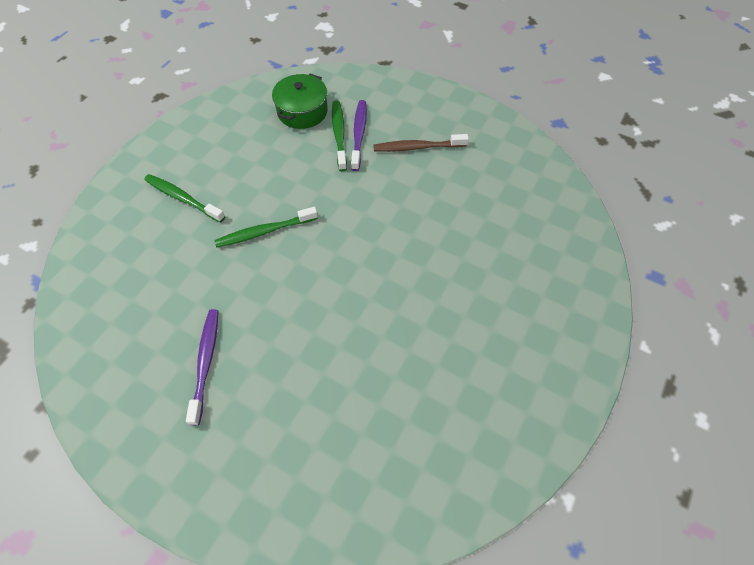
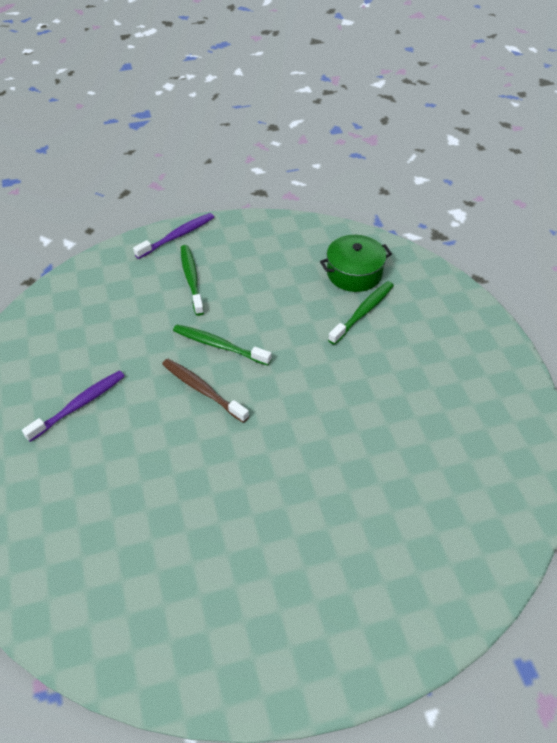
camera: 45 degrees right, 10 degrees down
(359, 134) = (380, 323): purple toothbrush -> purple toothbrush (177, 236)
(417, 147) = (420, 370): brown toothbrush -> brown toothbrush (202, 390)

